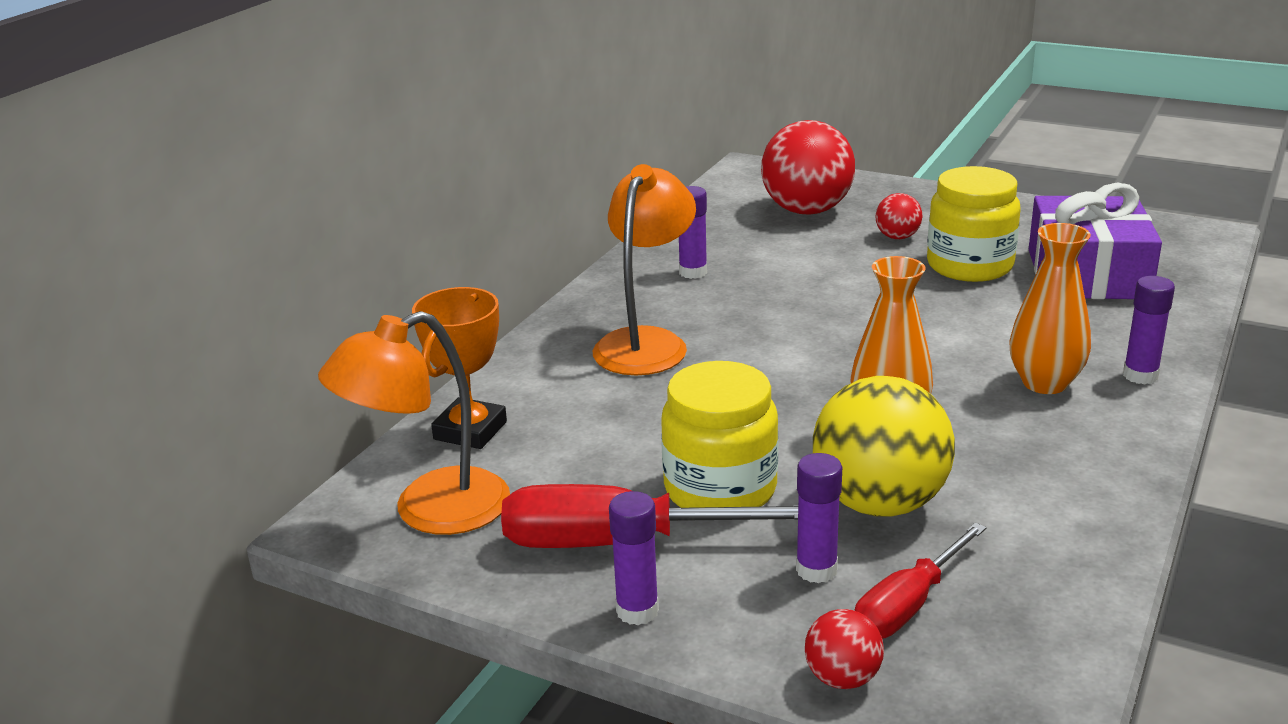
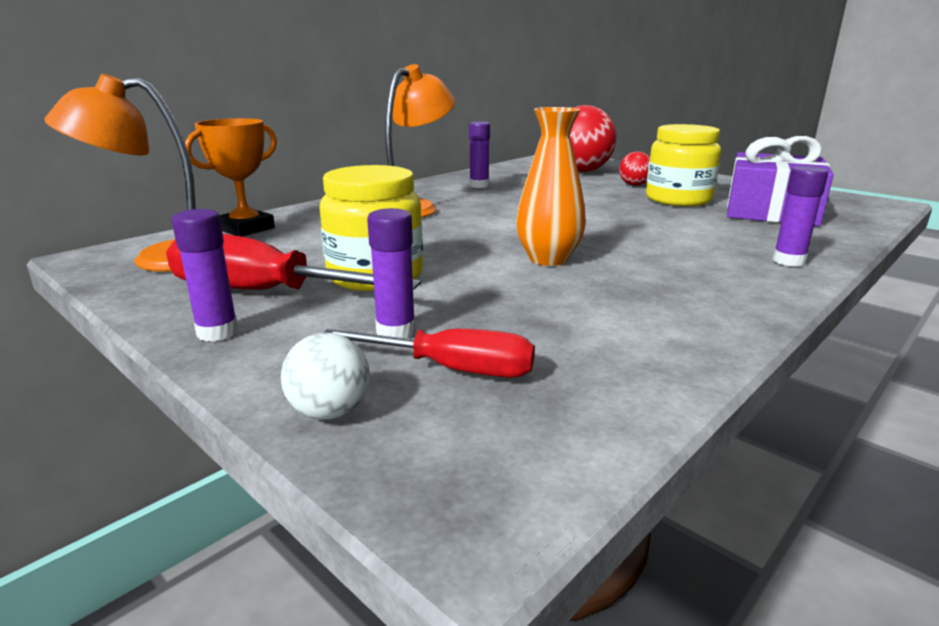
camera: 15 degrees right, 5 degrees down
(842, 678) = (330, 412): red ball -> white ball
(879, 503) = (494, 300): yellow ball -> none
(908, 605) = (452, 369): red screwdriver -> red screwdriver turned 135 degrees counterclockwise
(1044, 383) = (698, 255): orange vase -> none

